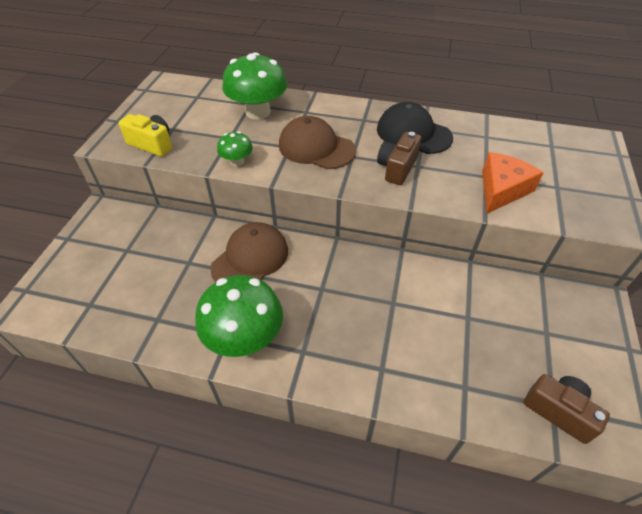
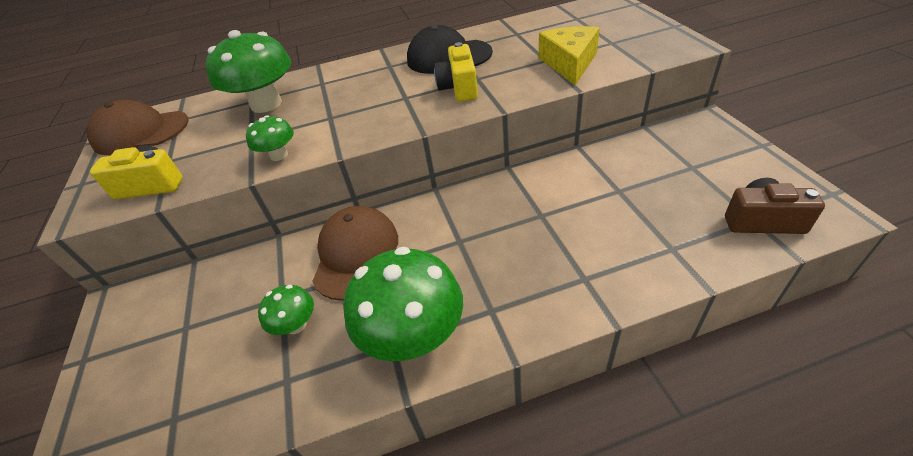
camera: 25 degrees left, 5 degrees down
(184, 286) = (296, 325): none -> green mushroom
(316, 148) = (360, 106): brown cap -> brown cap (141, 132)
(397, 168) = (459, 88): brown camera -> yellow camera
(502, 190) = (569, 63): orange cheese -> yellow cheese

